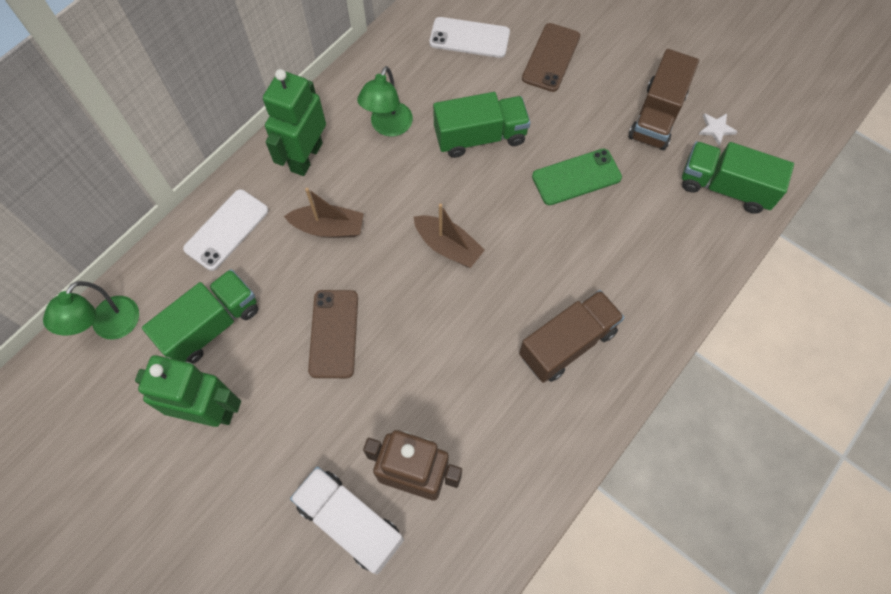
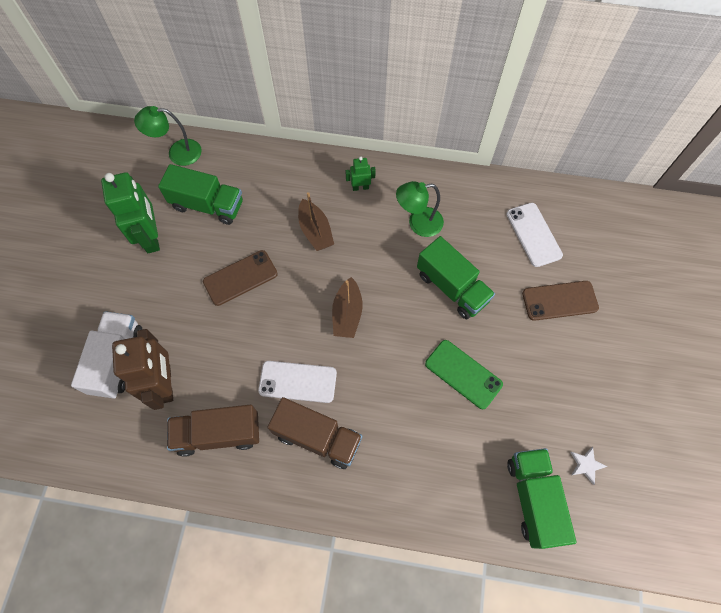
camera: 60 degrees right, 0 degrees up
(226, 230) = (278, 174): white phone -> white phone (298, 381)
(306, 157) = (360, 187): green robot -> green robot, size x0.48
(657, 116) = (563, 409): brown truck -> brown truck (218, 434)

